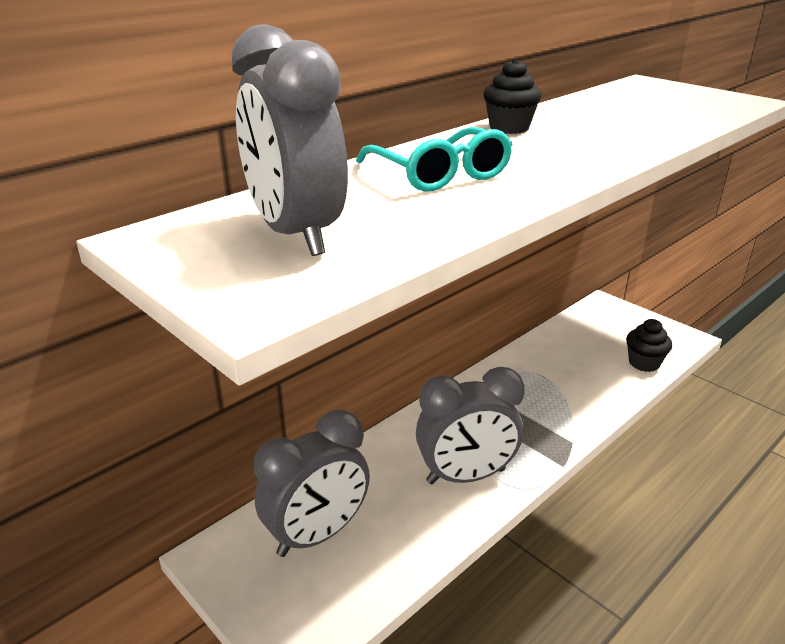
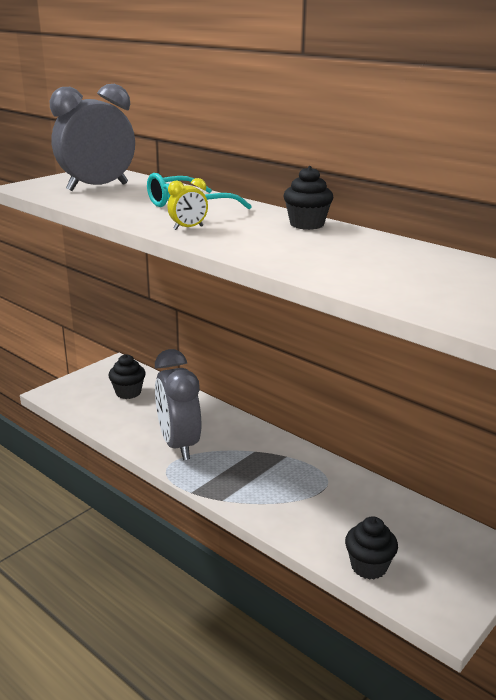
camera: 85 degrees right, 5 degrees down
(317, 535) = (128, 392): grey clock -> black cupcake
(539, 175) = (188, 228): none -> yellow clock

